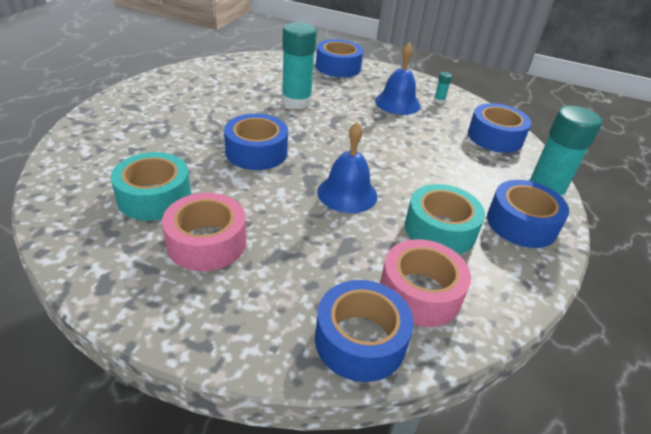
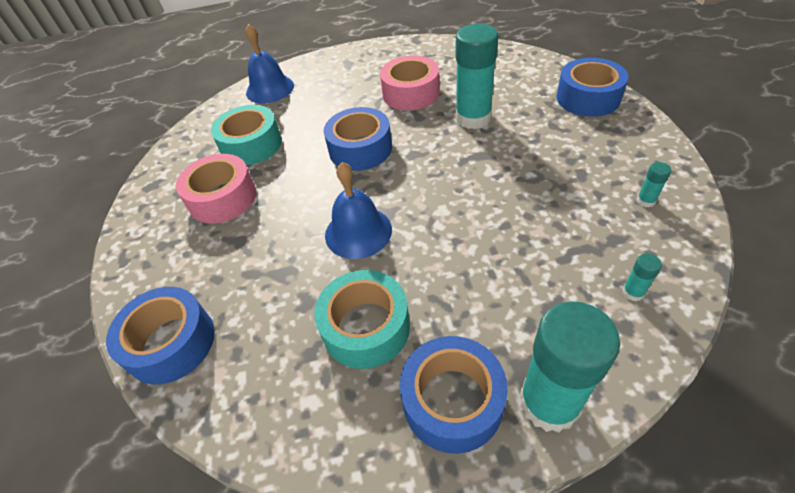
camera: 65 degrees right, 10 degrees up
(397, 103) = (580, 174): blue bell -> blue bell (270, 89)
(420, 293) = (255, 356): pink tape -> pink tape (411, 93)
(495, 137) = (633, 292): blue tape -> turquoise glue stick

